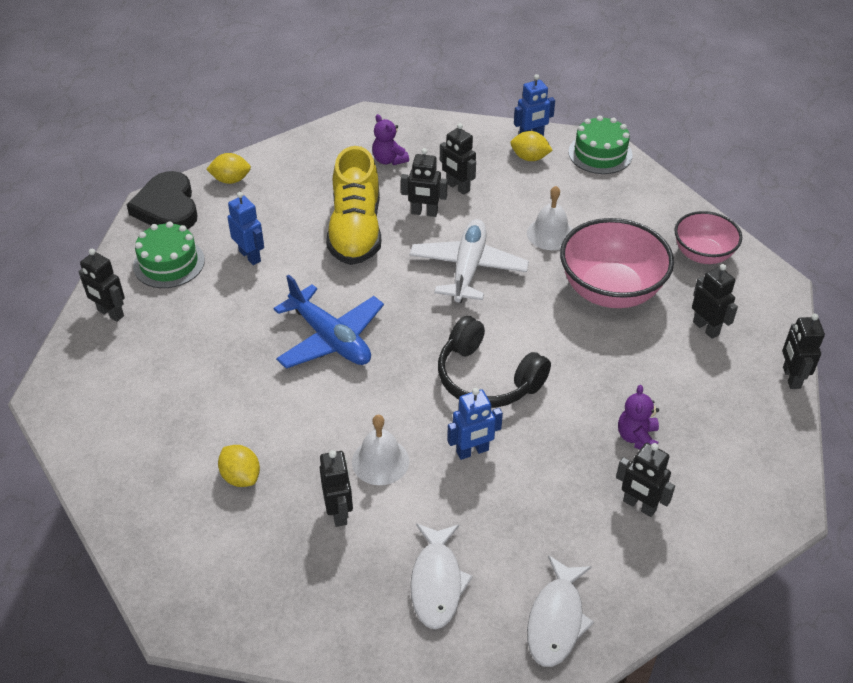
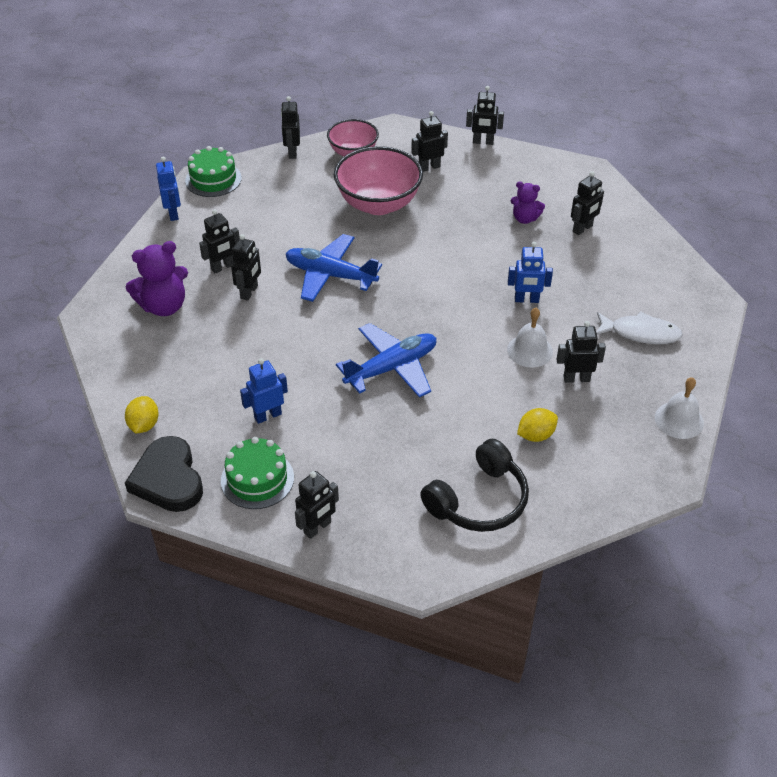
camera: 80 degrees left, 0 degrees up
(167, 207) = (168, 479): black heart -> black heart turned 75 degrees clockwise
(355, 231) = (257, 339): yellow shoe -> none
(389, 160) = (164, 306): purple teddy bear -> purple teddy bear, size x1.66
(468, 268) = (330, 275): white plane -> blue plane
(472, 451) = (526, 300): blue robot -> blue robot turned 105 degrees clockwise
(487, 378) = (455, 282): black headphones -> black headphones (478, 500)
(529, 158) = (201, 219): yellow lemon -> none
(550, 234) = (303, 223): white bell -> white bell (679, 420)
(556, 620) = (670, 281): white fish -> none
(677, 204) = (292, 152): none -> black robot

